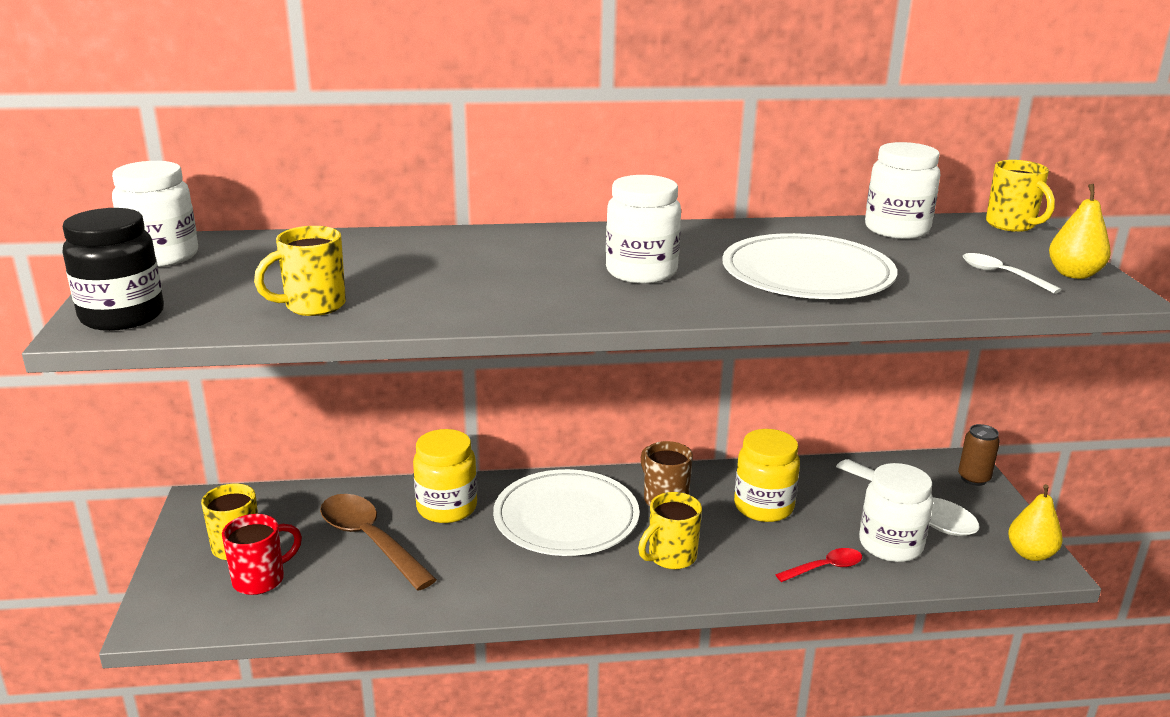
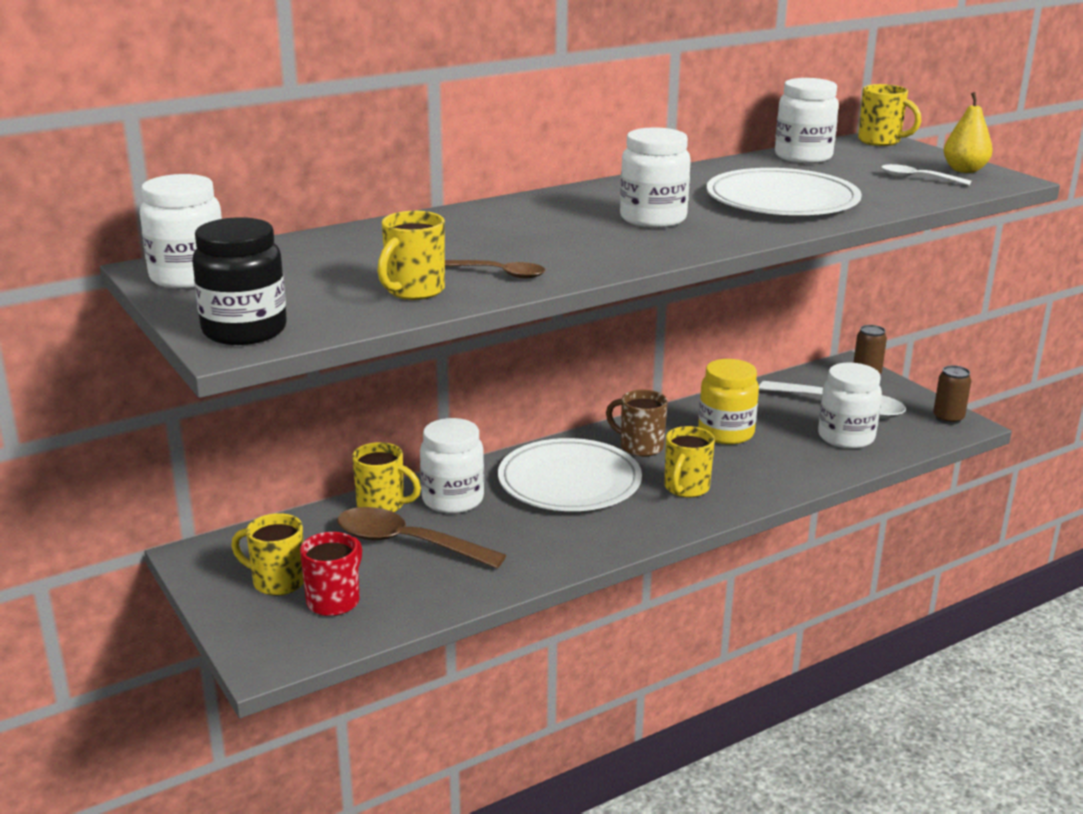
camera: 25 degrees left, 0 degrees up
(384, 497) = (382, 505): none -> yellow mug
(414, 303) = (501, 274): none -> brown spoon
(447, 508) = (453, 500): yellow jar -> white jar
(825, 568) = (812, 465): red spoon -> none
(1030, 554) = (948, 418): yellow pear -> brown can

